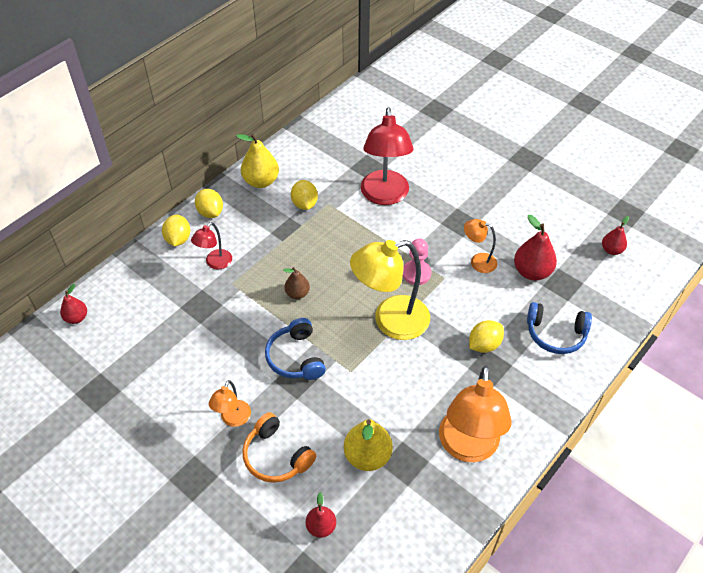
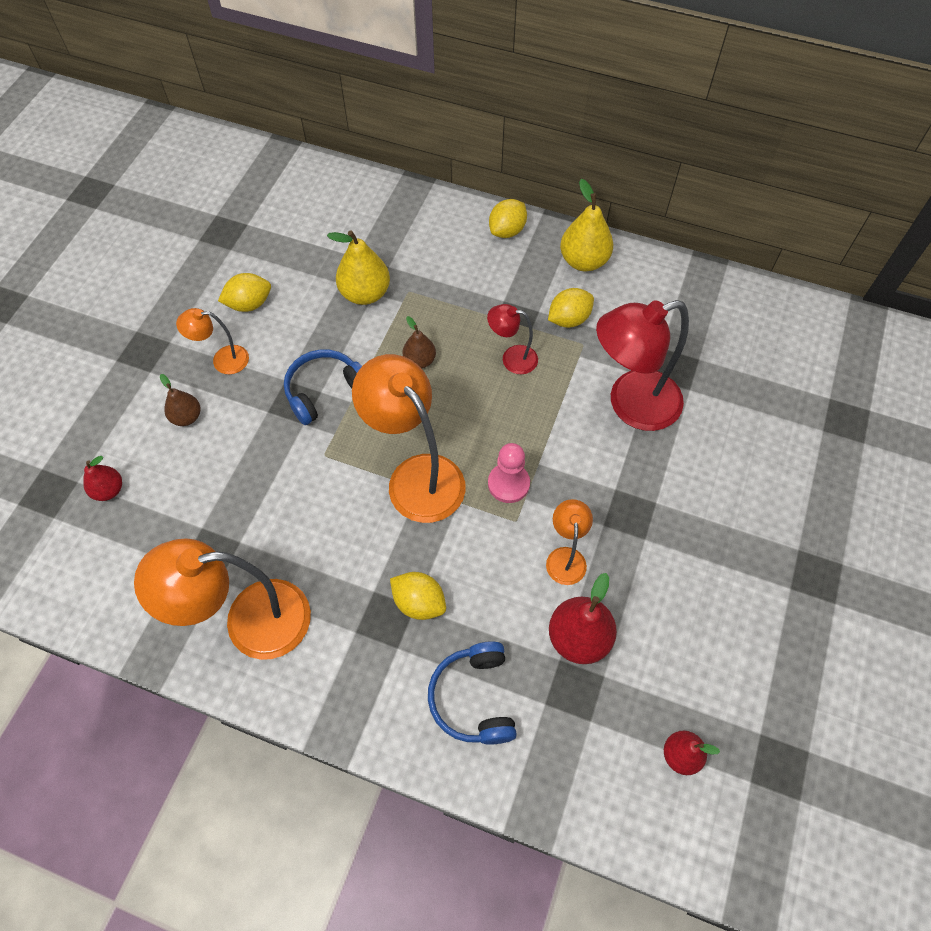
camera: 70 degrees right, 10 degrees up
(76, 318) = (308, 177): red pear -> none
(178, 239) = (451, 217): yellow lemon -> yellow lemon (249, 304)
(215, 263) = (431, 264): red lamp -> red lamp (512, 358)
(276, 456) = (187, 417): orange headphones -> brown pear
(367, 456) = (209, 509): yellow pear -> yellow pear (365, 293)
(390, 321) = (416, 476): yellow lamp -> orange lamp

